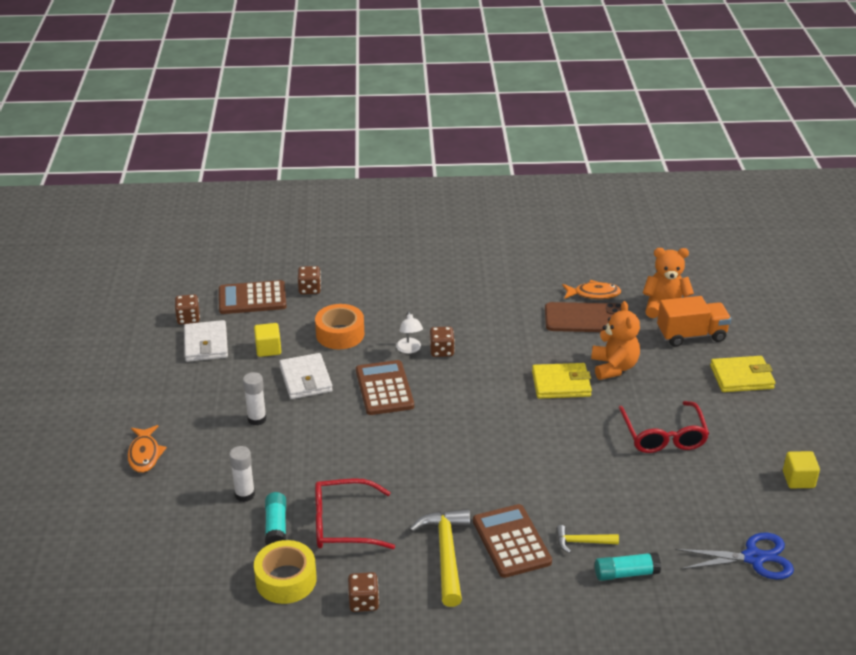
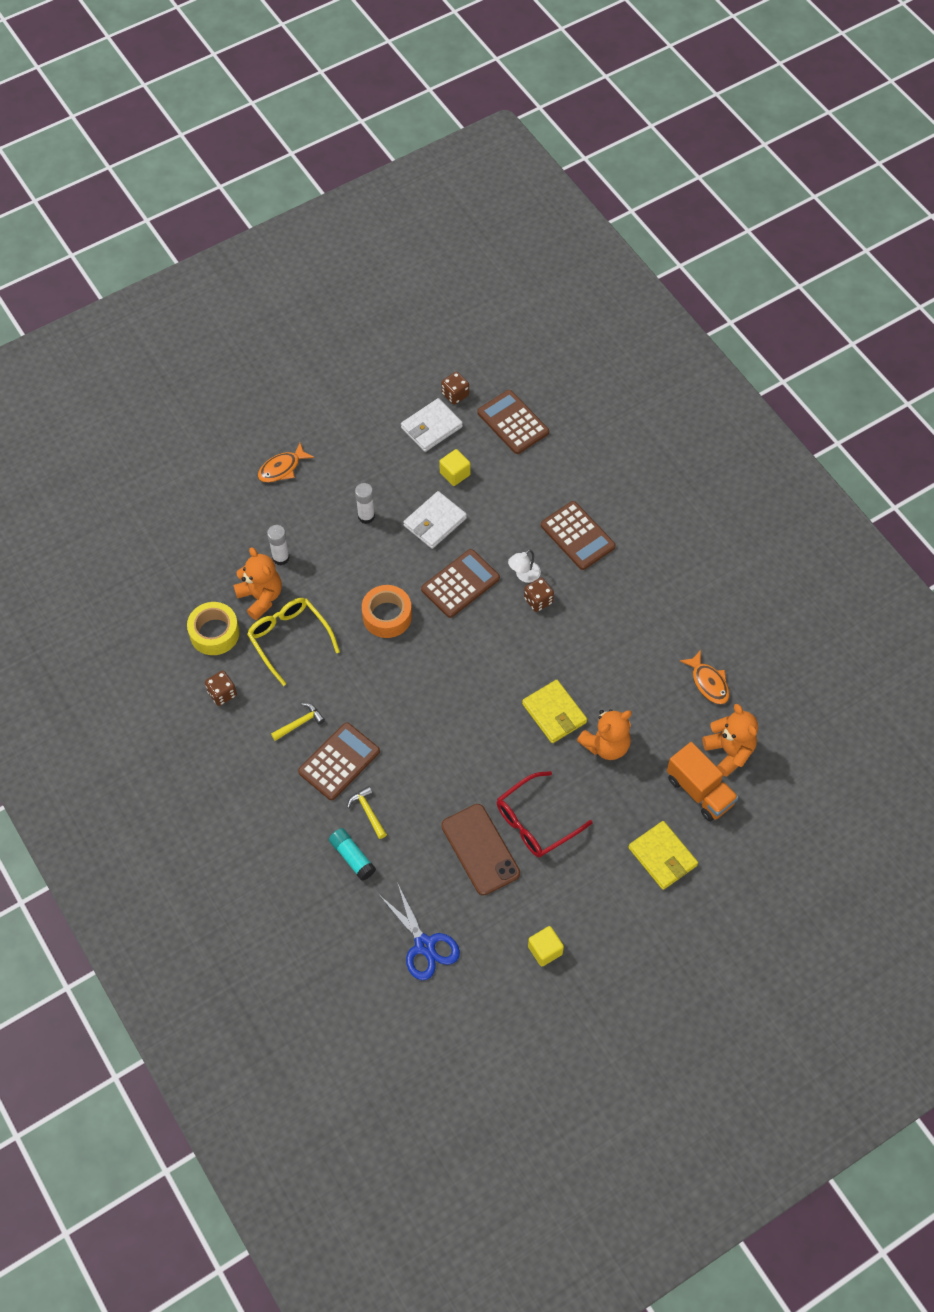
camera: 60 degrees right, 25 degrees up
(276, 527) = (261, 597): turquoise glue stick -> orange teddy bear
(310, 289) = (555, 456): brown dice -> none
(340, 334) = (509, 513): orange tape -> orange tape (387, 616)
(343, 524) = (289, 639): red glasses -> yellow glasses
(398, 307) = (577, 536): none -> brown calculator
(446, 554) = (300, 723): yellow hammer -> yellow hammer, size x0.53
(585, 318) = (664, 692): brown phone -> brown phone (480, 849)

